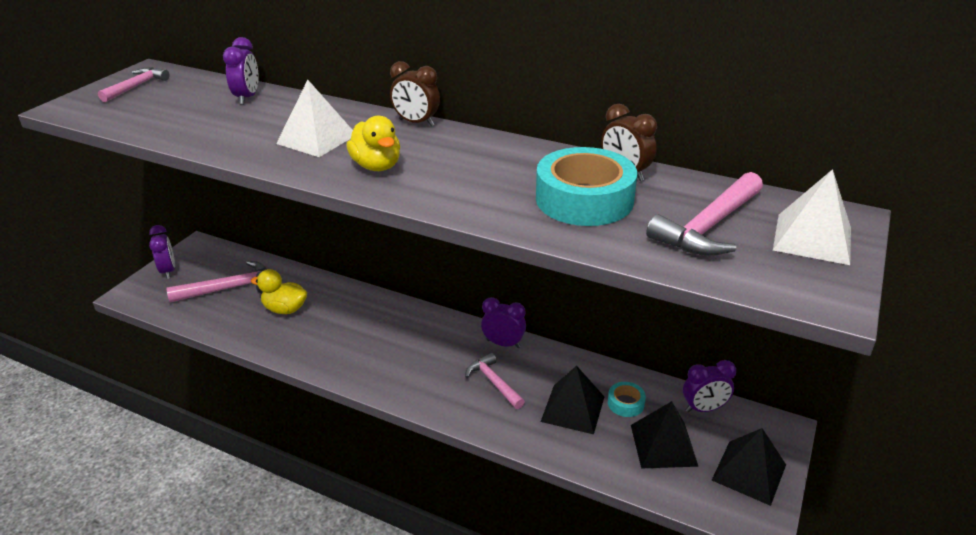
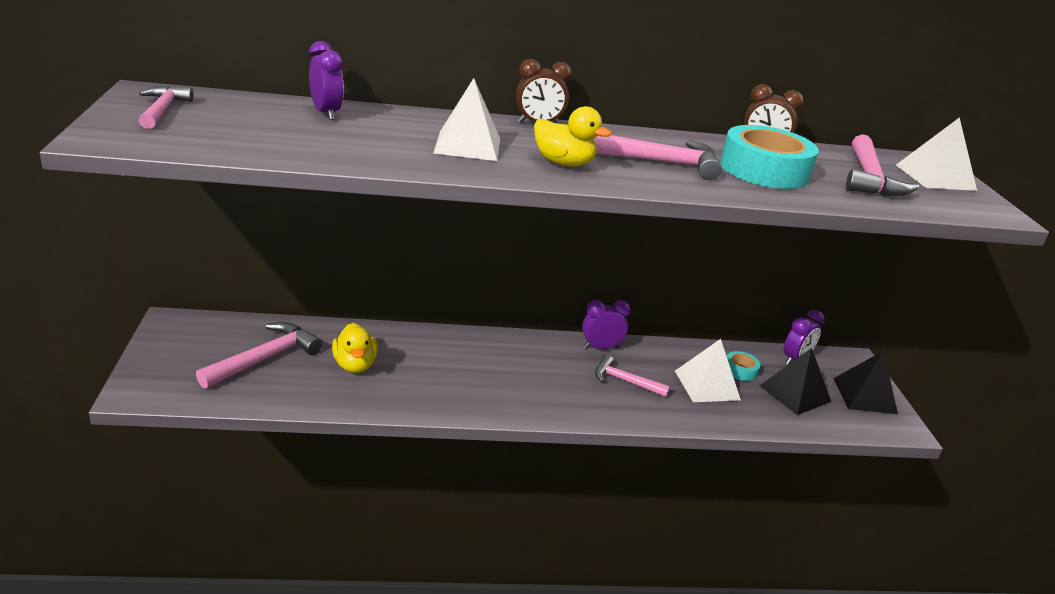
camera: 35 degrees left, 5 degrees down
(168, 271) = (162, 356): purple clock -> none
(285, 309) = (355, 365): yellow duck -> yellow duck turned 90 degrees counterclockwise
(475, 176) = (658, 162): none -> pink hammer
(573, 409) = (707, 385): black pyramid -> white pyramid

